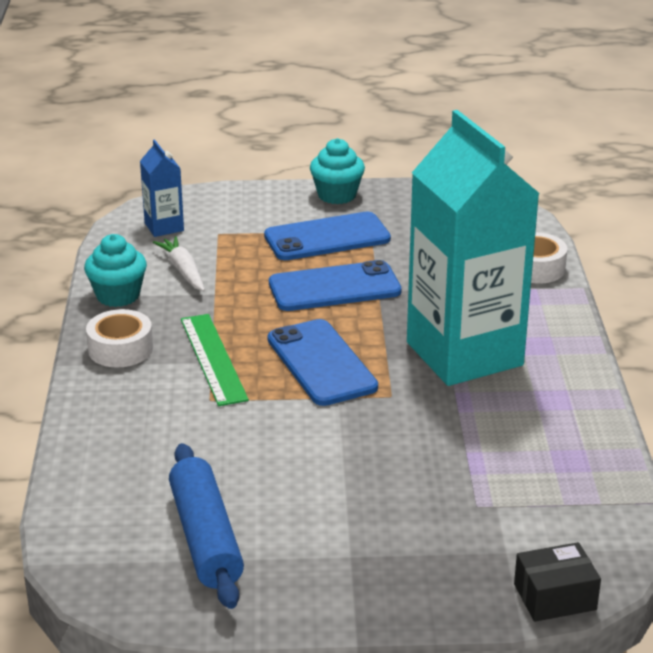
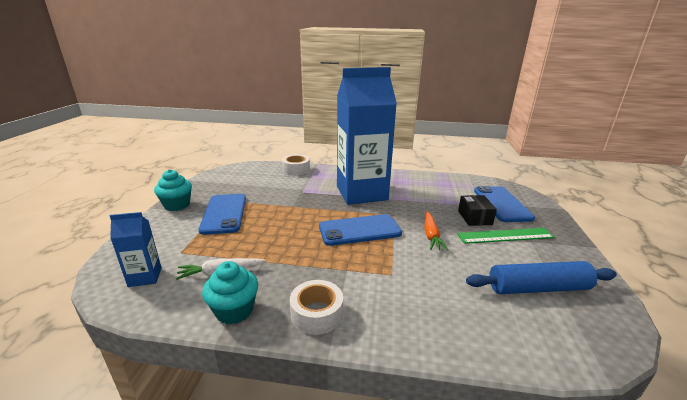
camera: 80 degrees left, 5 degrees down
(213, 359) = (344, 268): green ruler -> green ruler (505, 236)
(331, 437) = (431, 235): none -> orange carrot
(334, 287) = (282, 217): blue phone -> blue phone (502, 204)
(464, 354) = (361, 193): turquoise carton -> blue carton
(555, 597) = (534, 199): black box -> black box (474, 218)

